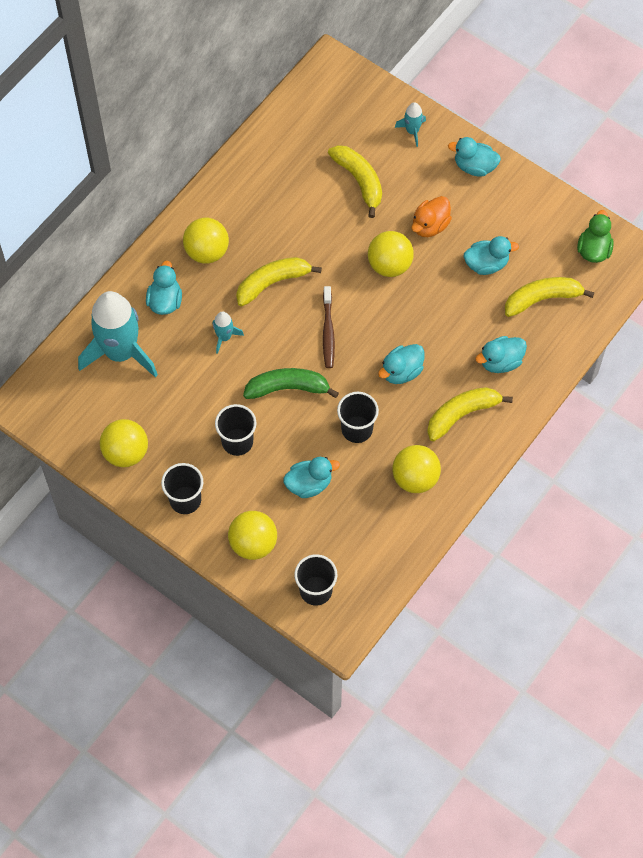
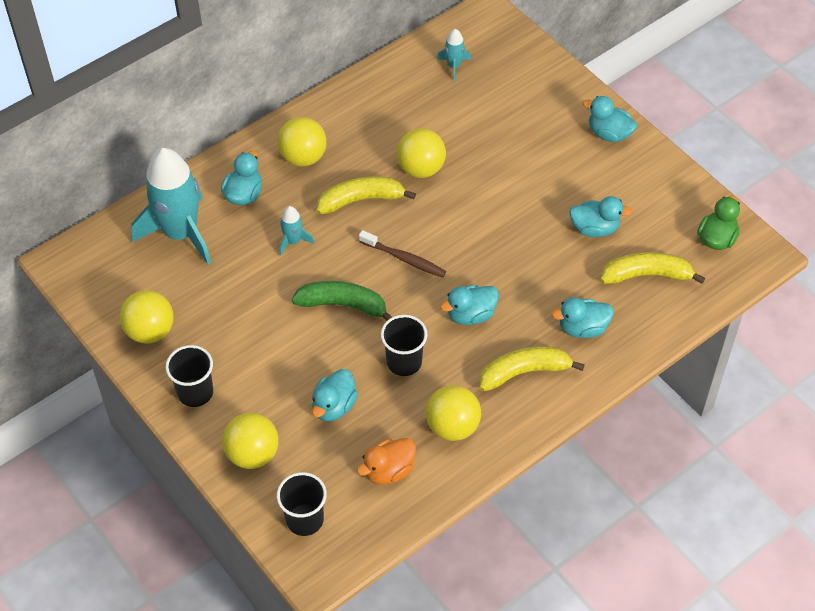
camera: 15 degrees right, 10 degrees down
(237, 442) = (271, 346): black cup -> none
(309, 484) = (334, 406): turquoise duck -> turquoise duck turned 120 degrees clockwise
(328, 331) = (404, 259): brown toothbrush -> brown toothbrush turned 75 degrees counterclockwise
(359, 181) = (483, 123): yellow banana -> none
(389, 265) = (490, 208): yellow ball -> yellow ball (421, 168)
(412, 131) = (552, 88): turquoise rocket -> turquoise rocket (454, 66)
(430, 225) = (545, 179): orange duck -> orange duck (388, 470)

